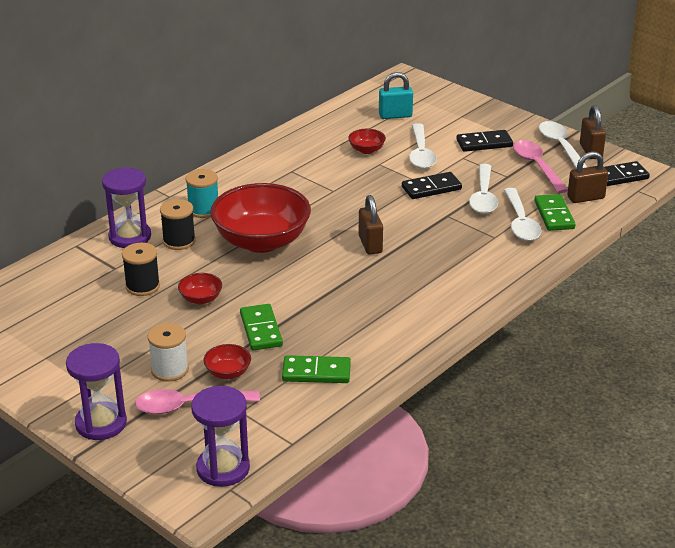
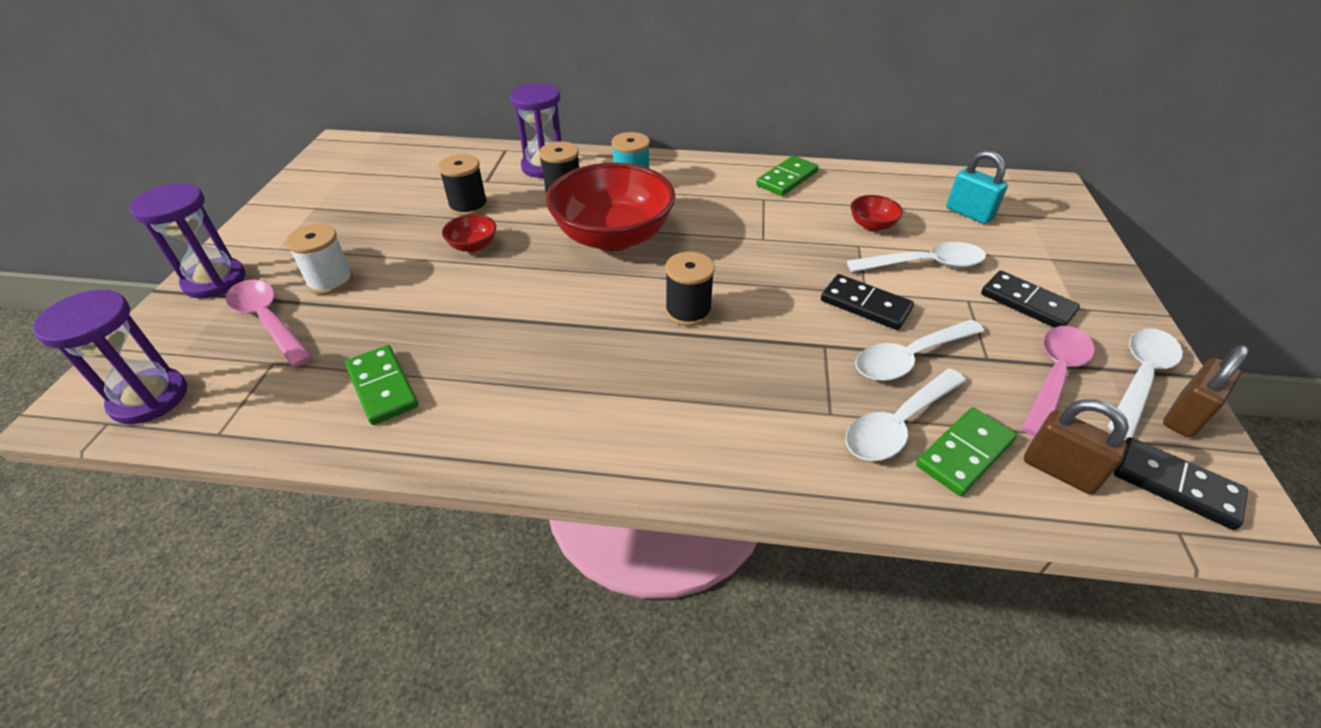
camera: 55 degrees right, 10 degrees up
(228, 373) = (345, 320): red bowl -> none
(261, 330) = (444, 307): green domino -> green domino (787, 179)
(370, 244) = (688, 311): brown padlock -> black spool
(421, 153) = (924, 264): white spoon -> white spoon turned 150 degrees counterclockwise

